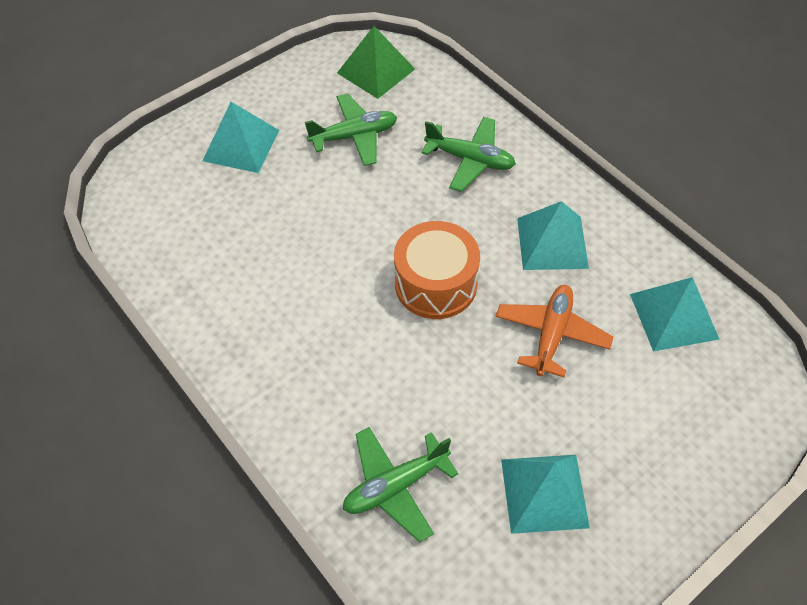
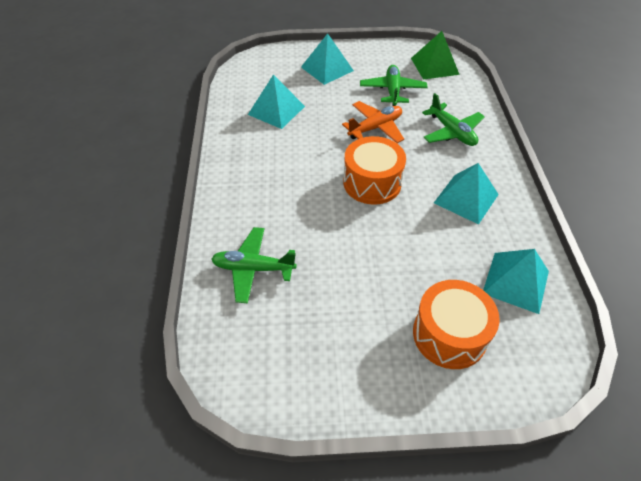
camera: 35 degrees right, 5 degrees down
(354, 136) = (392, 91): green plane -> green plane turned 105 degrees counterclockwise
(544, 493) = (335, 327): turquoise pyramid -> turquoise pyramid (276, 110)
(551, 334) = (420, 246): orange plane -> orange plane (375, 128)
(658, 420) = (449, 334): none -> orange drum

